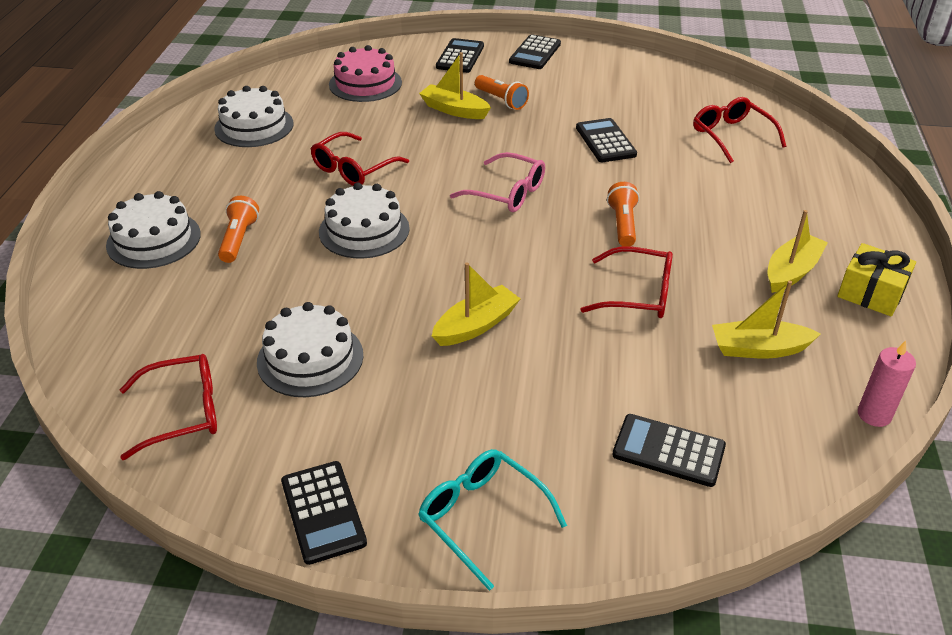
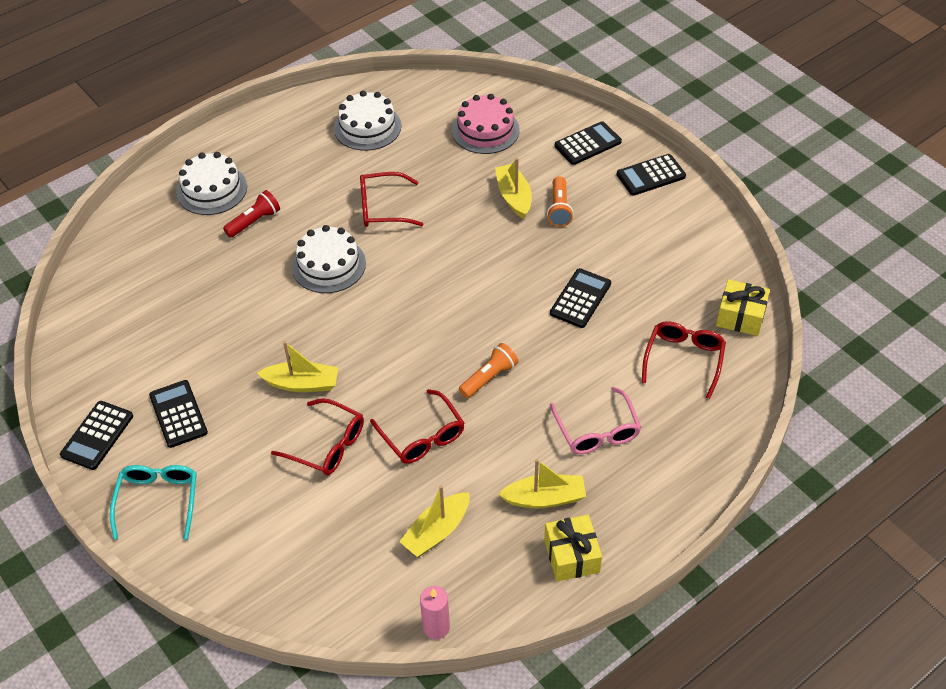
camera: 45 degrees right, 10 degrees up
(184, 412) = (103, 325): red glasses -> red glasses (328, 445)
(239, 239) = (254, 221): orange flashlight -> red flashlight
(310, 358) = (194, 338): white cake -> none
(507, 193) = (451, 297): pink glasses -> pink glasses (597, 431)
(668, 451) = (293, 546): black calculator -> black calculator (178, 414)
(723, 95) = (740, 317): none -> yellow gift
(759, 349) = (436, 531): yellow boat -> yellow boat turned 90 degrees counterclockwise

